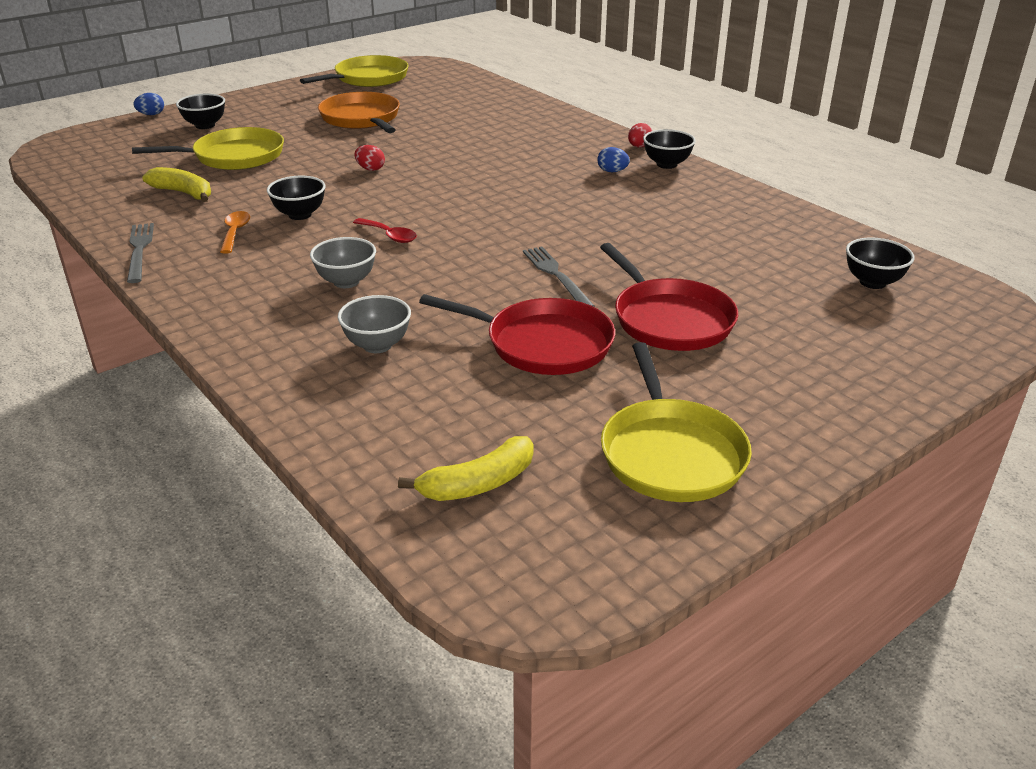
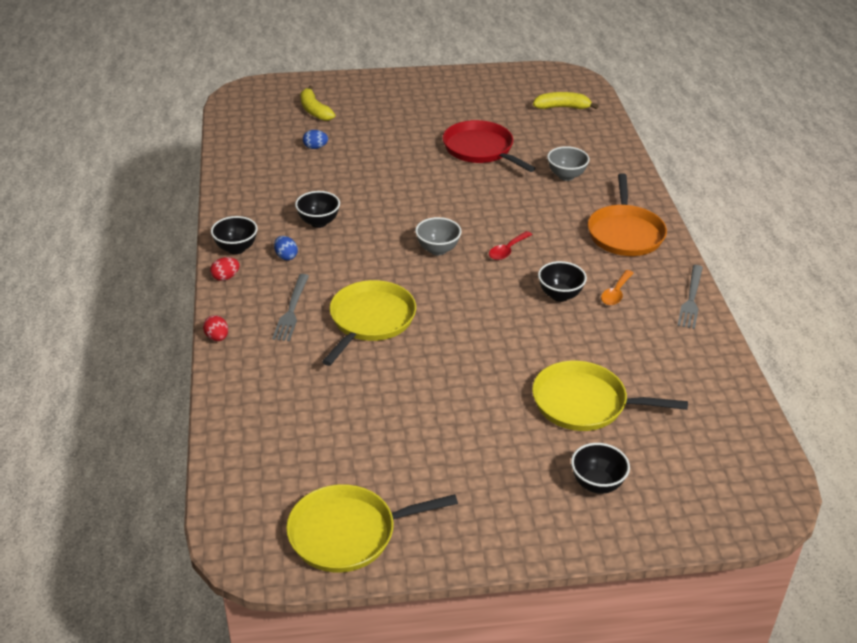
camera: 150 degrees left, 5 degrees up
(151, 114) = (655, 542): blue egg -> blue egg (315, 147)
(184, 193) = (645, 359): yellow banana -> yellow banana (314, 110)
(346, 282) = (559, 222): grey bowl -> grey bowl (437, 250)
(361, 119) = (422, 427): orange pan -> orange pan (625, 233)
(370, 169) = (471, 333): red egg -> red egg (217, 337)
(389, 235) = (507, 250): red spoon -> red spoon turned 120 degrees counterclockwise
(556, 275) = (431, 184): grey fork -> grey fork (291, 310)
(669, 319) = (403, 140): red pan -> none
(671, 453) = (475, 93): yellow pan -> yellow pan (370, 320)
(872, 282) = (270, 123): black bowl -> black bowl (318, 222)

